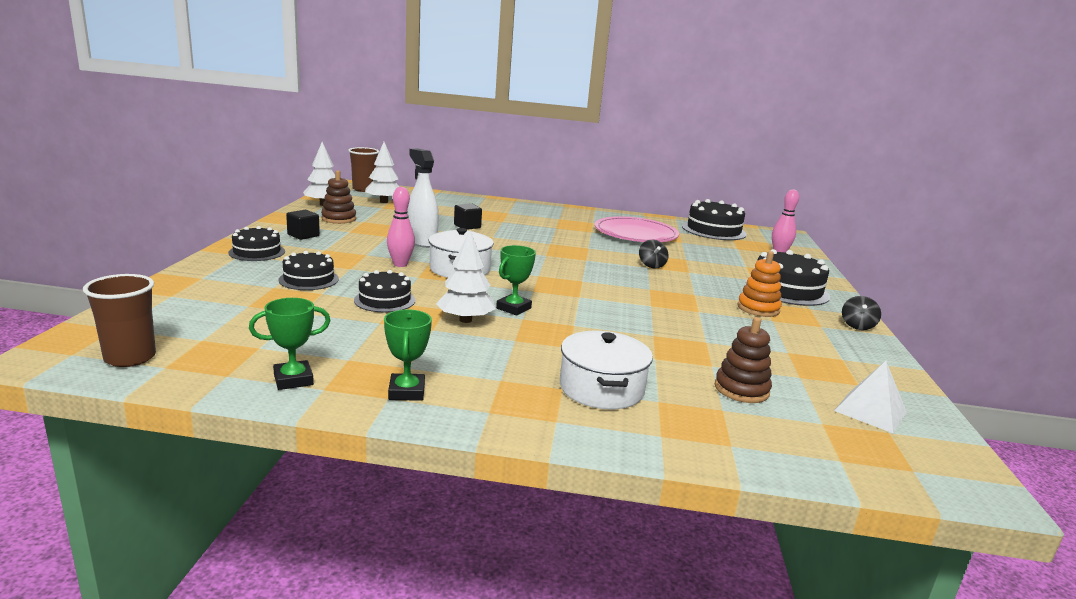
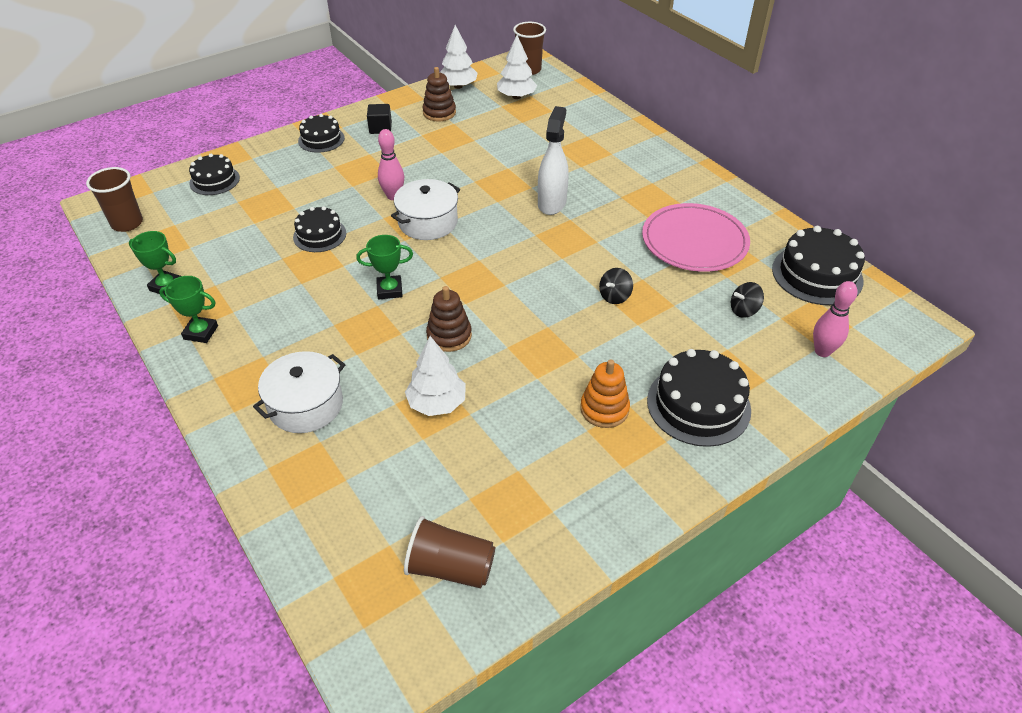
camera: 50 degrees right, 25 degrees up
(309, 279) = (308, 188): black cake -> black cake (214, 180)
(406, 392) = (201, 332): green trophy -> green trophy turned 60 degrees clockwise
(422, 242) = (456, 171): white spray bottle -> white spray bottle (552, 203)
(465, 320) = (336, 285): white tree -> white tree (437, 403)
(467, 226) = (532, 162): black cube -> none
(741, 389) = (396, 474): brown stacking toy -> brown stacking toy (449, 336)
(857, 326) = (666, 492): black spinning top -> black spinning top (744, 310)
(870, 411) = (450, 567): white pyramid -> brown cup

